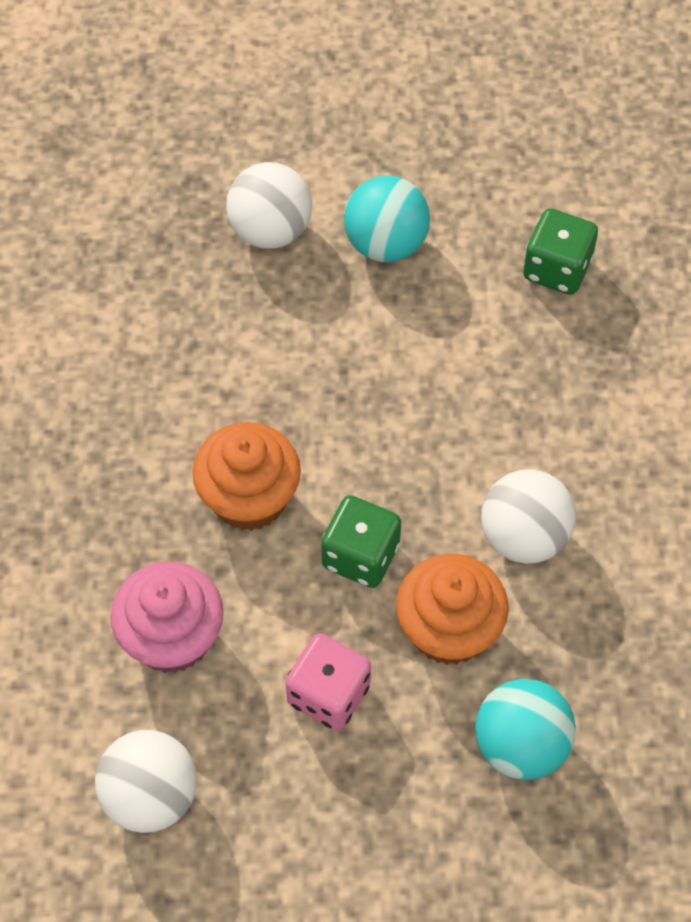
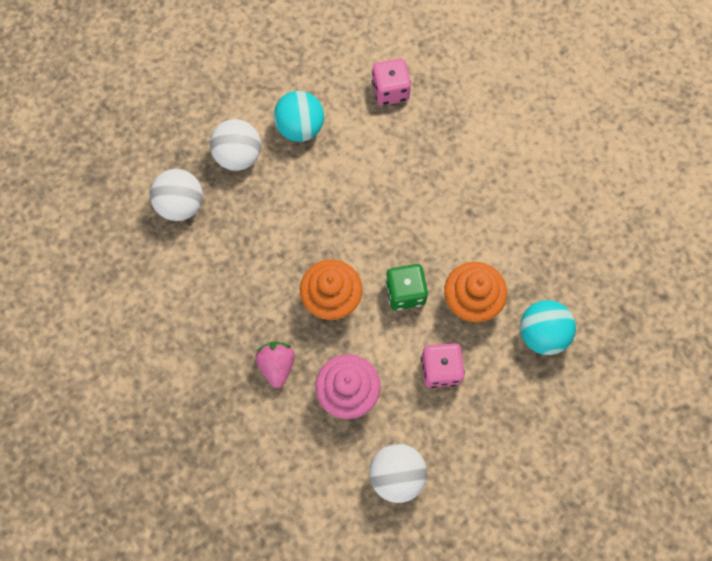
camera: 35 degrees left, 10 degrees up
(104, 537) = (277, 365): none -> pink strawberry
(524, 536) = (471, 234): white ball -> white ball (181, 205)
(557, 268) = (390, 91): green dice -> pink dice

